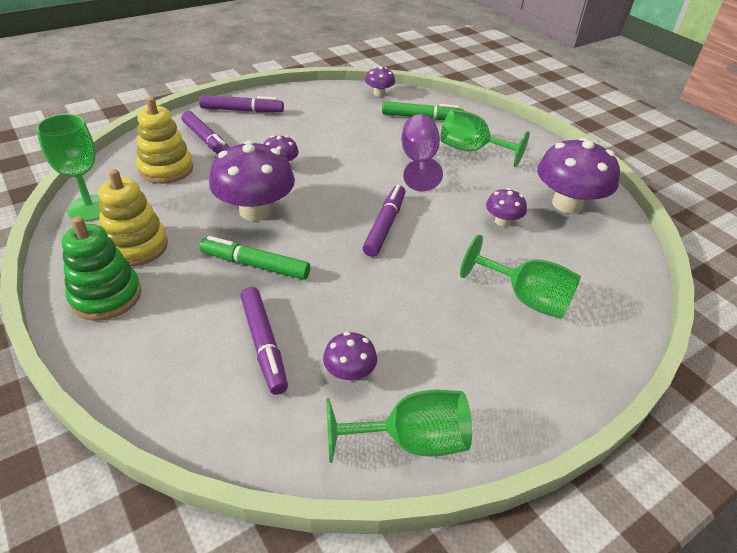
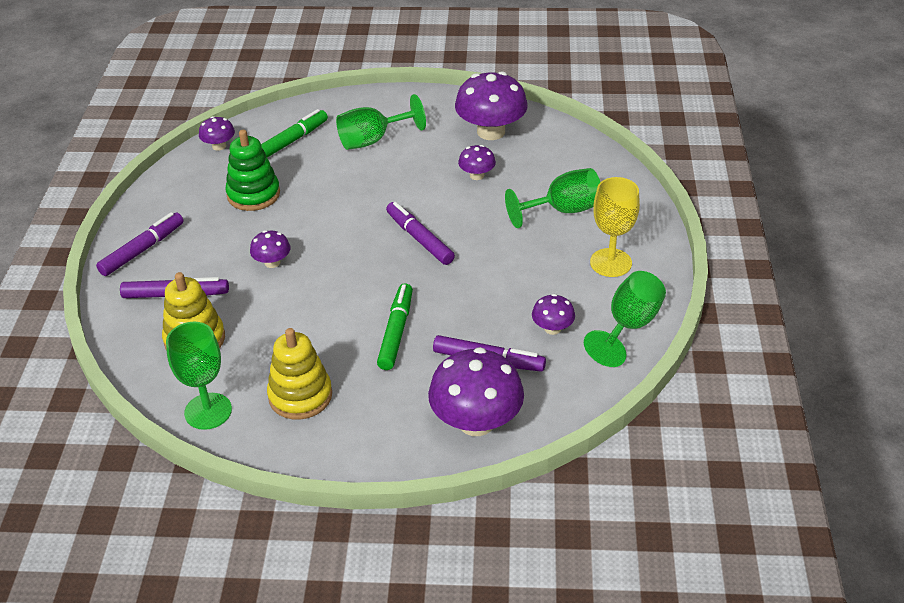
camera: 50 degrees left, 0 degrees up
(106, 296) = (351, 433): green stacking toy -> green stacking toy (253, 194)
(255, 211) = (323, 304): purple mushroom -> purple mushroom (476, 422)
(255, 265) = (396, 332): green marker -> green marker turned 135 degrees clockwise
(419, 162) = (356, 178): purple goblet -> none
(493, 373) = (610, 263): none -> yellow goblet

